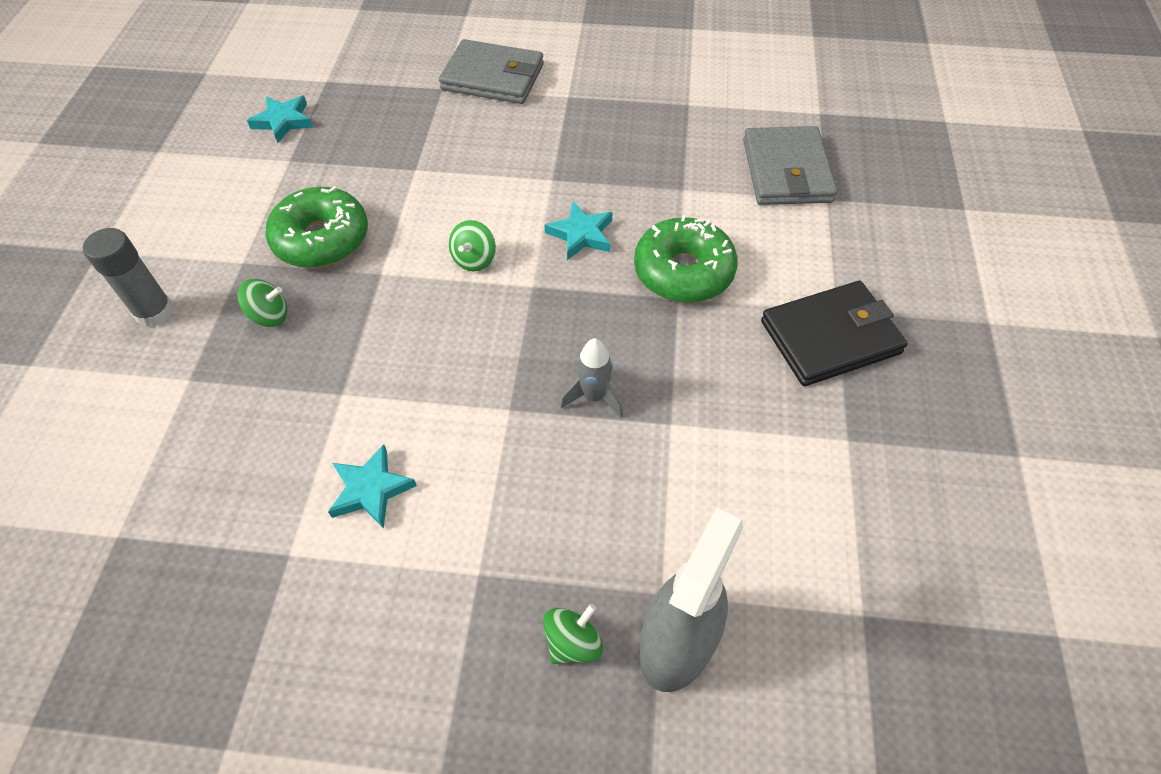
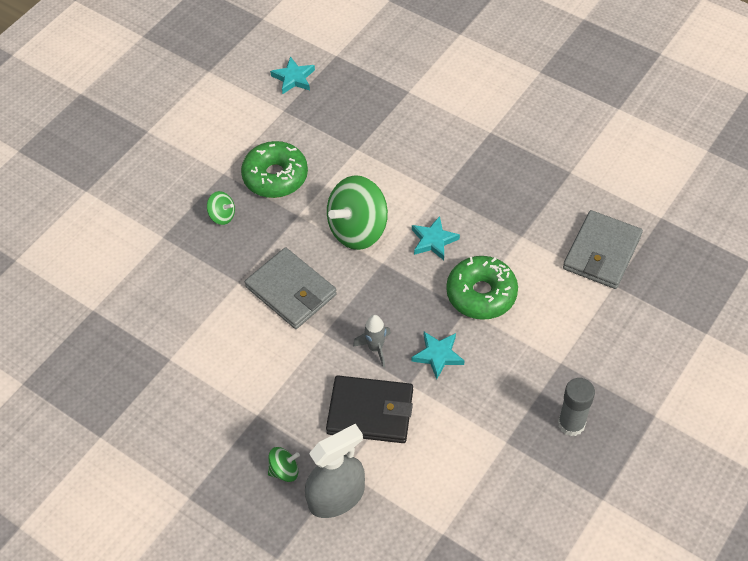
camera: 30 degrees right, 0 degrees up
(154, 312) = (162, 186): grey glue stick -> grey glue stick (571, 424)
(371, 490) = (226, 344): turquoise star -> turquoise star (438, 355)
(474, 259) = (358, 229): green spinning top -> green spinning top, size x2.14
(493, 77) = (448, 96): grey wallet -> grey wallet (291, 291)
(830, 337) = (543, 377): black wallet -> black wallet (370, 412)

